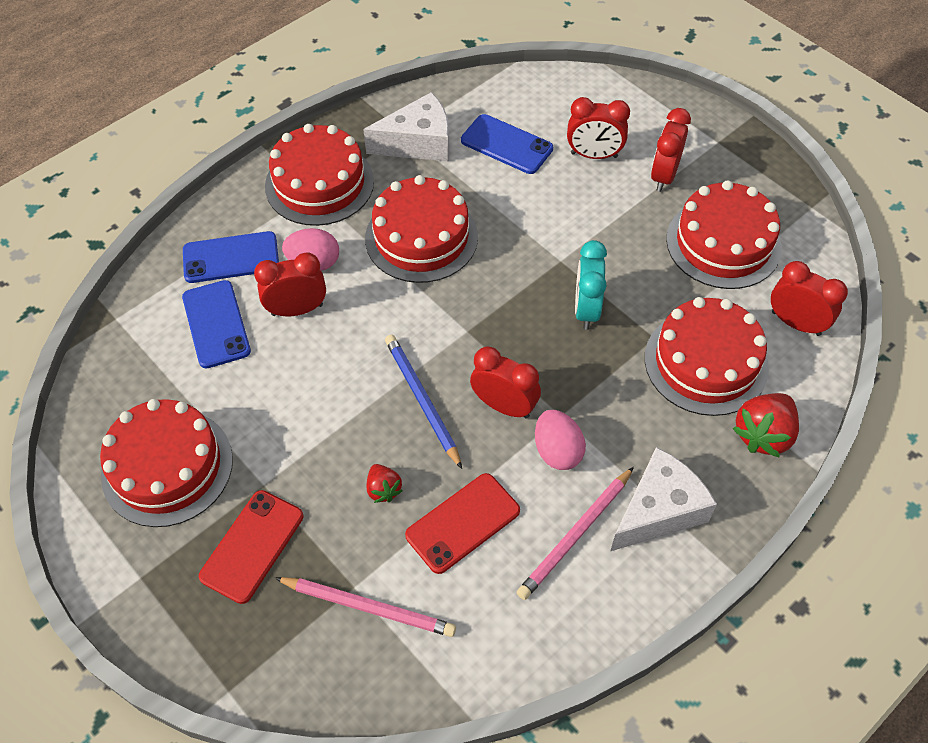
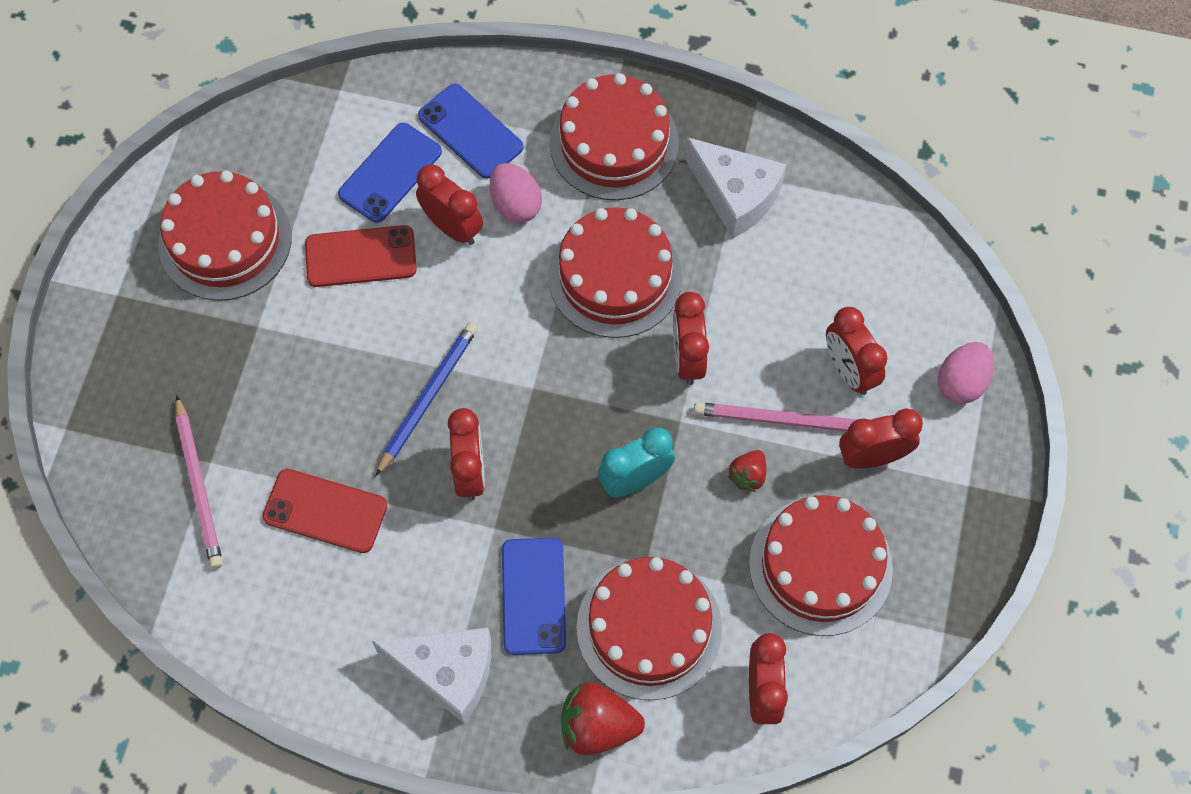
camera: 55 degrees right, 10 degrees up
(252, 546) = (196, 358): red phone -> red phone (361, 257)
(383, 489) = (315, 425): red strawberry -> red strawberry (748, 475)
(506, 144) = (797, 278): blue phone -> blue phone (533, 596)
(517, 231) = (687, 358): none -> red clock
(557, 451) = (452, 547): pink egg -> pink egg (961, 382)
(576, 535) = (374, 614): pink pencil -> pink pencil (782, 420)

